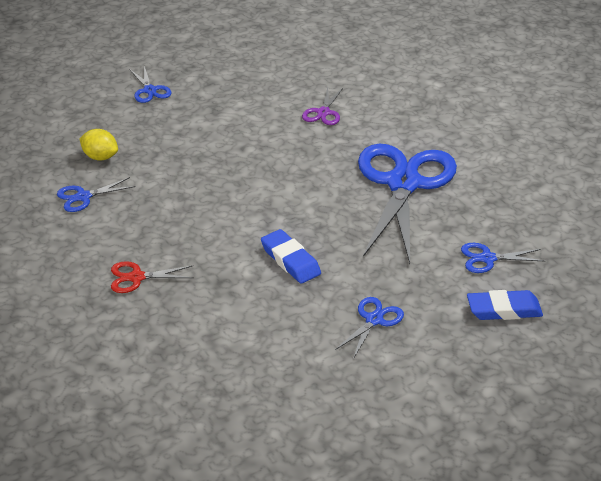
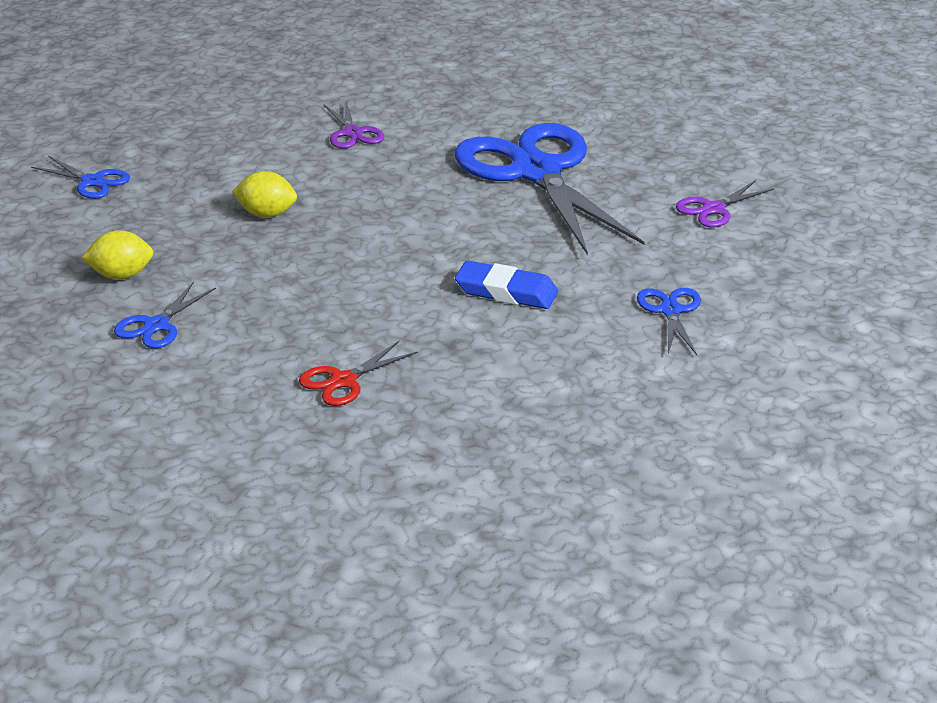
camera: 35 degrees left, 5 degrees down
(216, 149) = (266, 214): none -> yellow lemon
(487, 258) = (713, 209): blue scissors -> purple scissors
(504, 309) = (787, 248): blue eraser -> none

